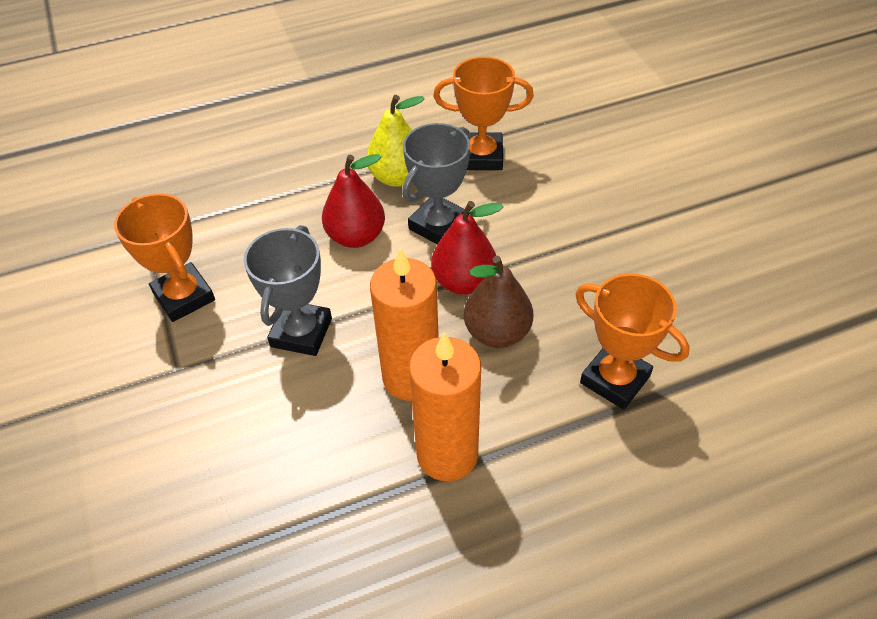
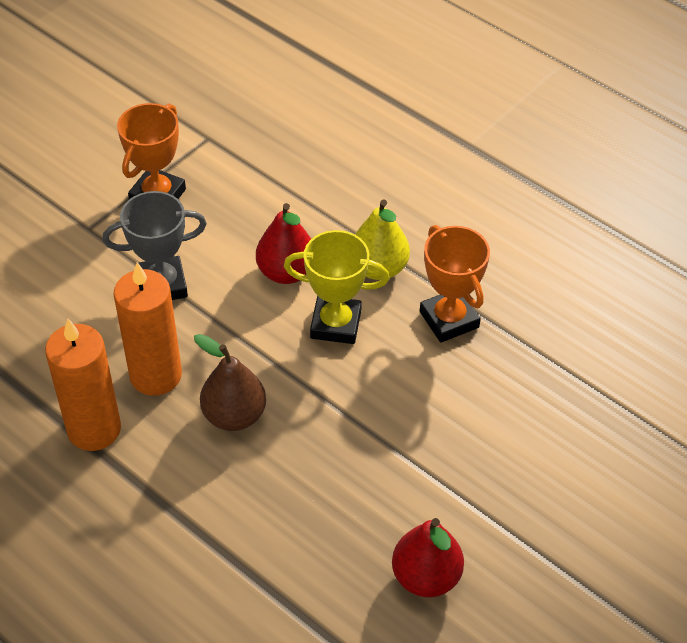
camera: 60 degrees right, 0 degrees up
(438, 225) = (336, 324): grey trophy -> yellow trophy
(464, 282) = (279, 370): red pear -> red pear (426, 577)
(615, 379) = (228, 520): orange trophy -> none

